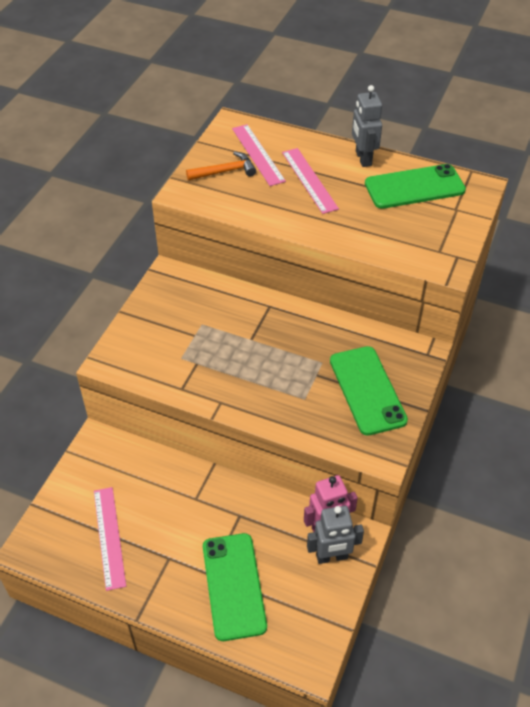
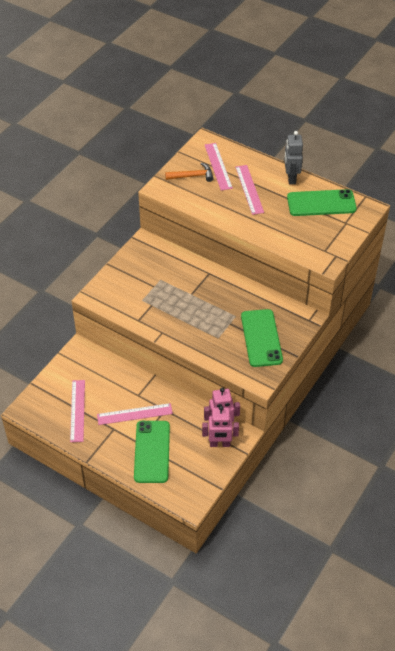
camera: 10 degrees right, 0 degrees up
(196, 529) = (134, 414): none -> pink ruler
(332, 557) = (220, 444): grey robot -> pink robot

